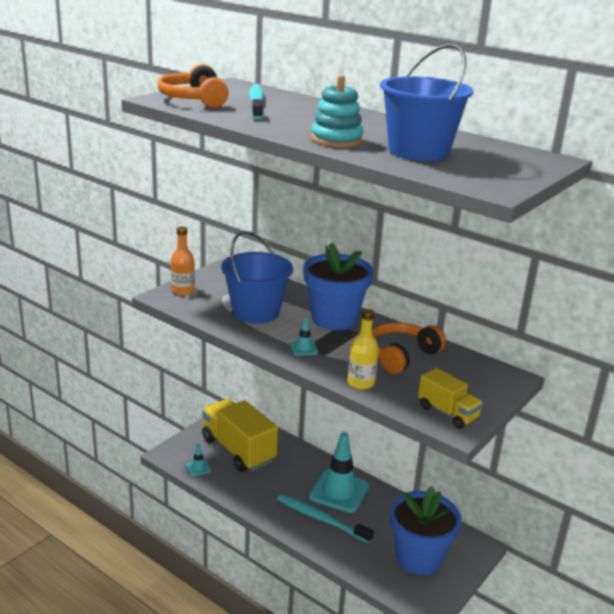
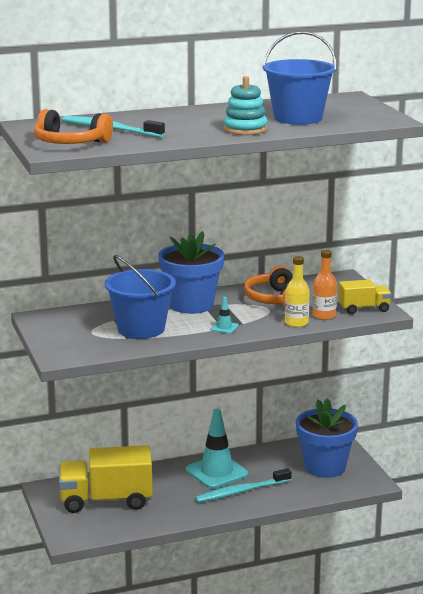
camera: 55 degrees left, 5 degrees down
(183, 291) = (60, 347): orange bottle -> orange bottle (324, 315)
(198, 468) = (108, 529): turquoise traffic cone -> none

